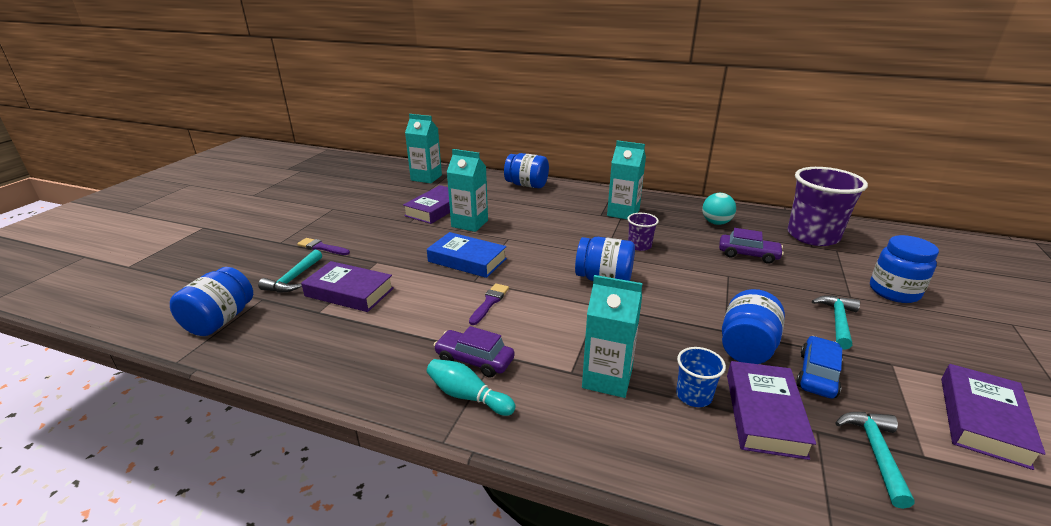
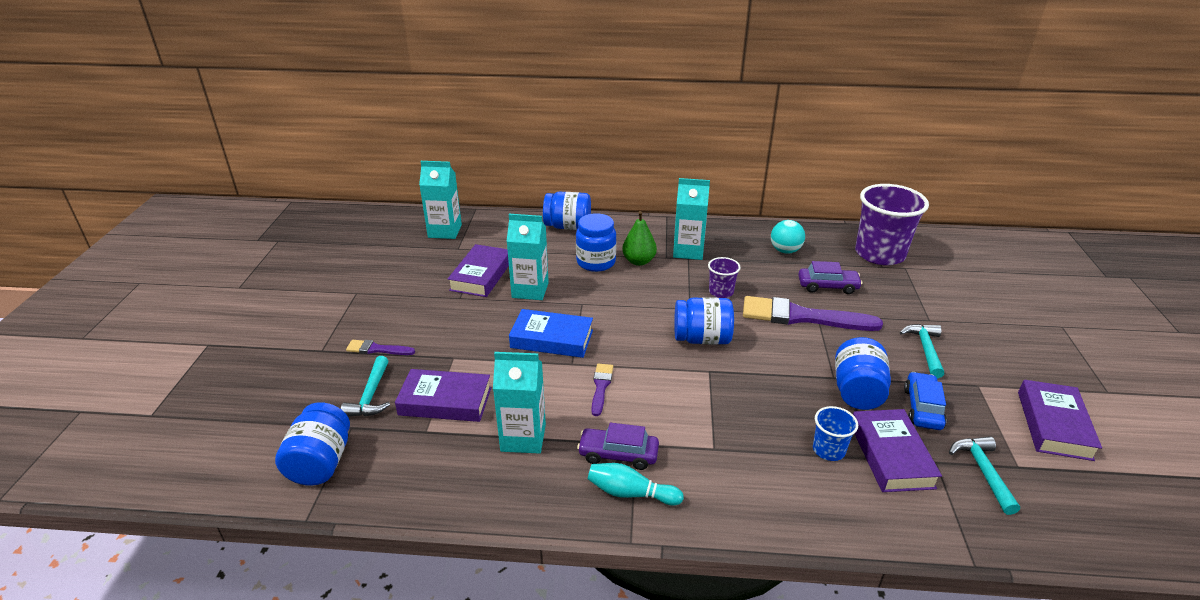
camera: 15 degrees left, 5 degrees up
(574, 215) = (639, 261): none -> green pear
(607, 378) = (749, 448): turquoise carton -> turquoise carton (523, 438)
(711, 275) = (801, 317): none -> purple brush
(894, 292) = (964, 308): blue jar -> blue jar (596, 262)

